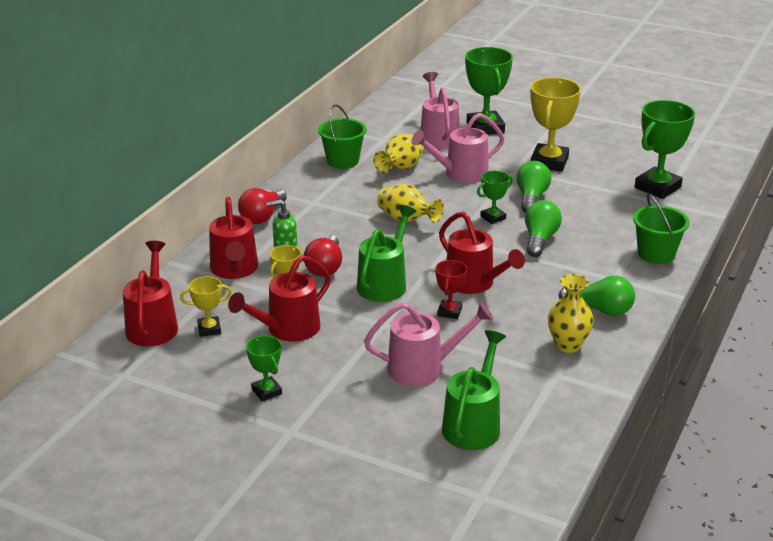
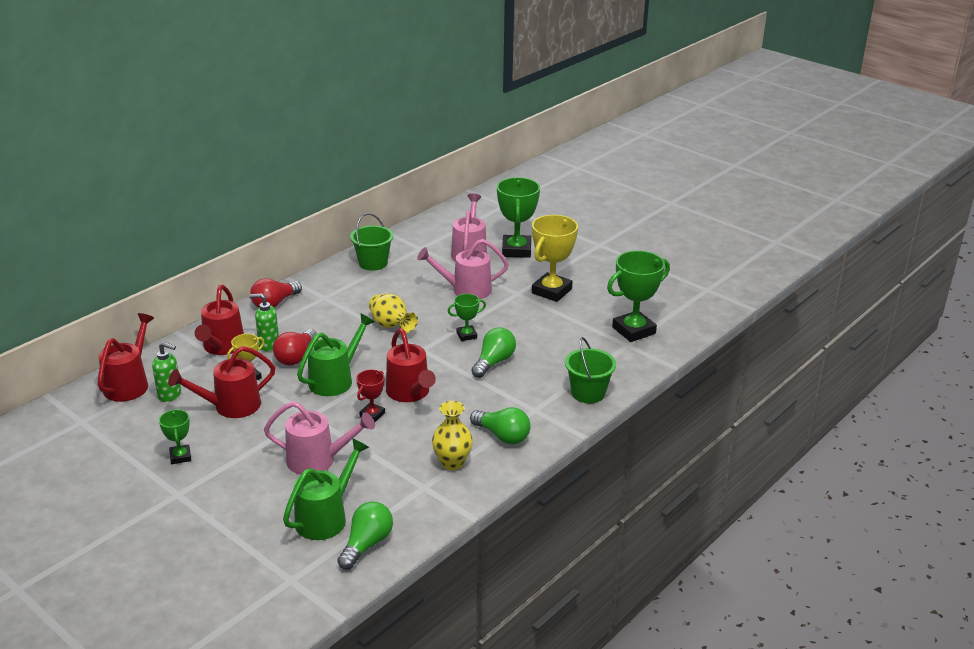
camera: 15 degrees right, 0 degrees up
(209, 329) = (170, 395): yellow trophy -> green soap dispenser
(401, 168) = (418, 277): yellow vase -> none
(531, 198) = (513, 322): green light bulb -> green light bulb (366, 544)

